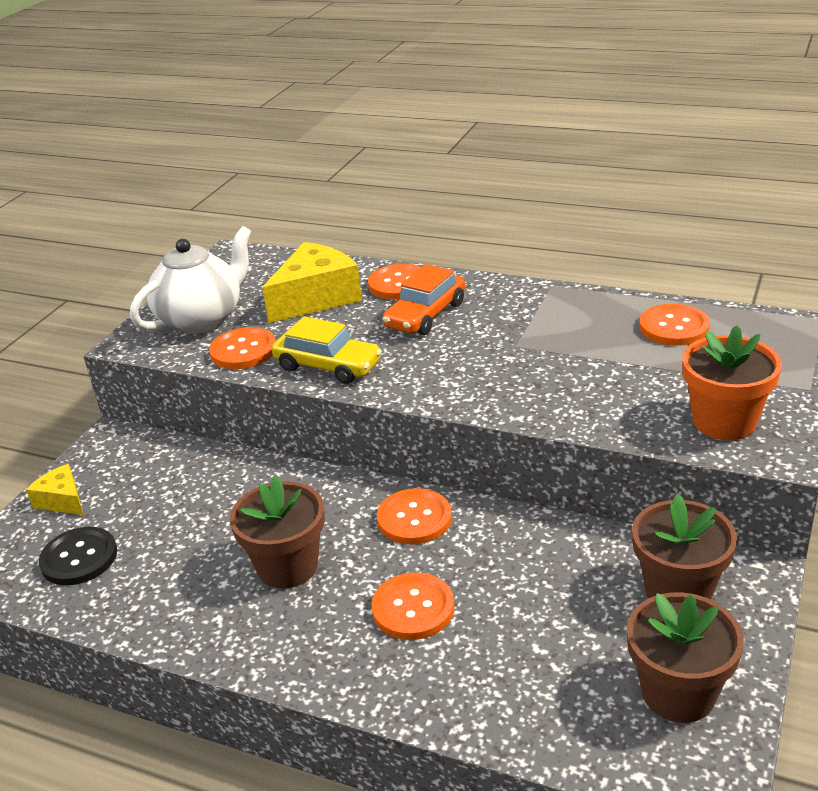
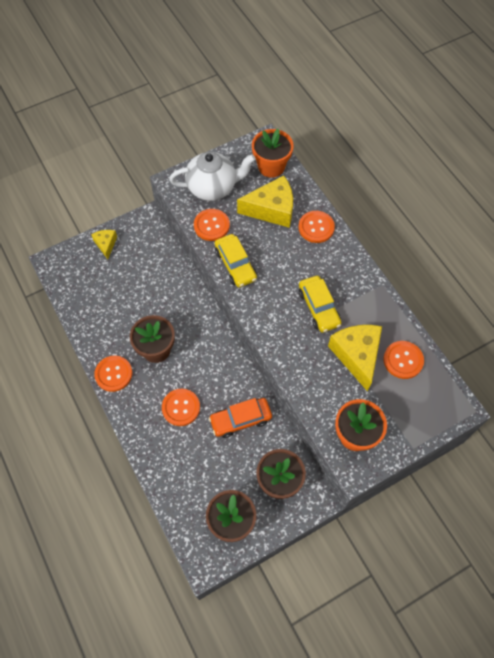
camera: 35 degrees right, 30 degrees up
(79, 558) = (91, 284): black button -> none
(267, 267) = (271, 166): none -> orange flower pot
(414, 518) = (220, 363): orange button -> orange button (113, 374)
(425, 315) = (306, 261): orange car -> orange car (240, 420)
(500, 342) = (318, 308): none -> yellow car
(612, 354) = (357, 355): none -> yellow cheese

